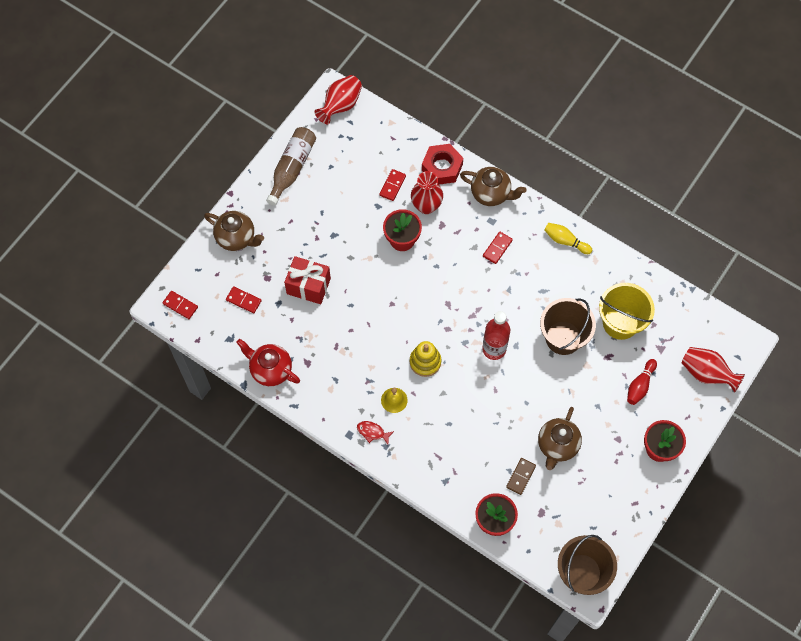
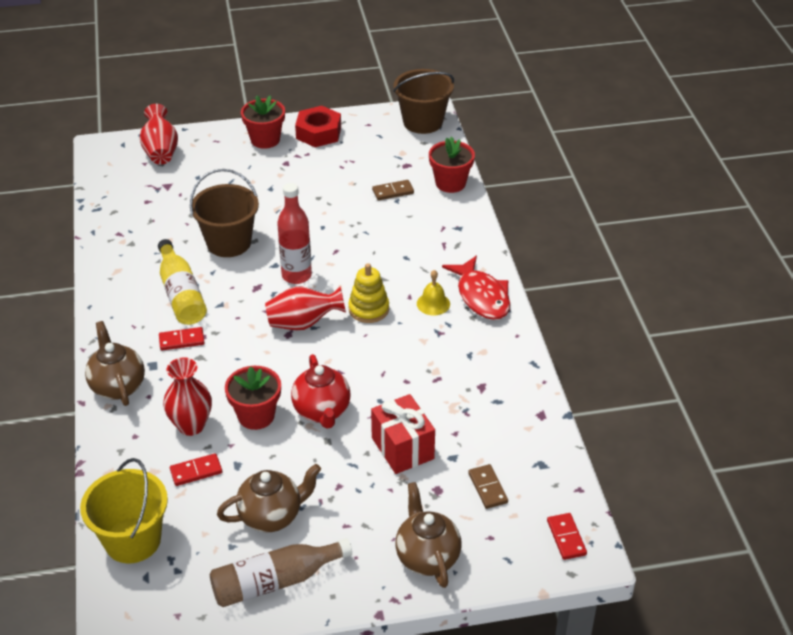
camera: 135 degrees left, 25 degrees down
(243, 300) = (487, 488): red domino -> brown domino
(270, 370) = (526, 407): red teapot -> red teapot (322, 411)
(340, 105) = (130, 606): red vase -> red vase (303, 323)
(372, 432) = (481, 296): red fish -> red fish, size x2.06
(442, 167) = (125, 447): red nut -> red nut (318, 133)
(538, 277) = (181, 294): none -> yellow bottle
(557, 445) = (337, 189): brown teapot -> brown teapot (272, 516)
(565, 241) = (117, 301): yellow bowling pin -> none
(620, 322) = (169, 220): yellow bucket -> yellow bucket (132, 540)
(640, 385) = (219, 177): red bowling pin -> none

